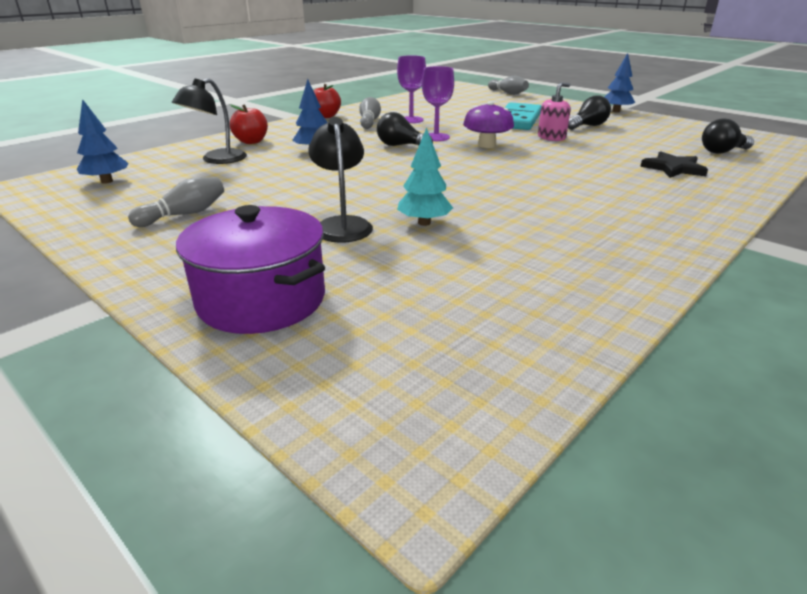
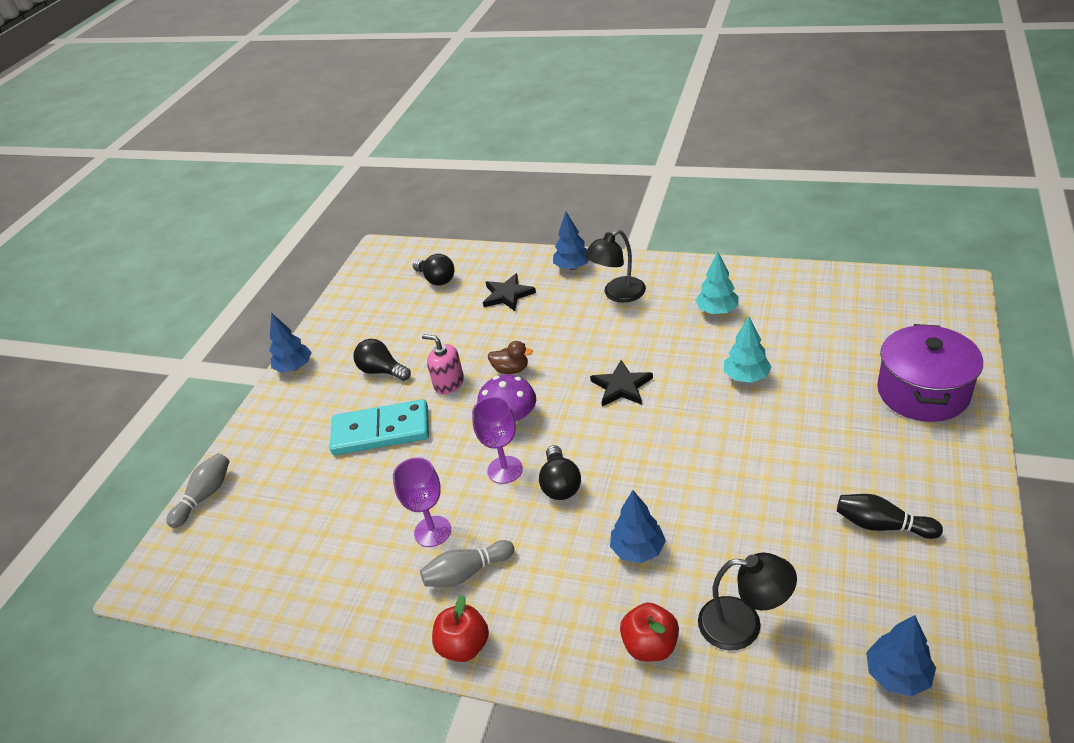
camera: 110 degrees left, 10 degrees up
(184, 214) = (882, 525): grey bowling pin -> black bowling pin
(342, 225) = (794, 416): black lamp -> black lamp (617, 294)
(479, 178) = (621, 386): none -> black star
(547, 153) = (511, 369): none -> brown duck
(557, 242) = (717, 311): none -> turquoise tree
(716, 199) = (572, 267): none -> blue tree

